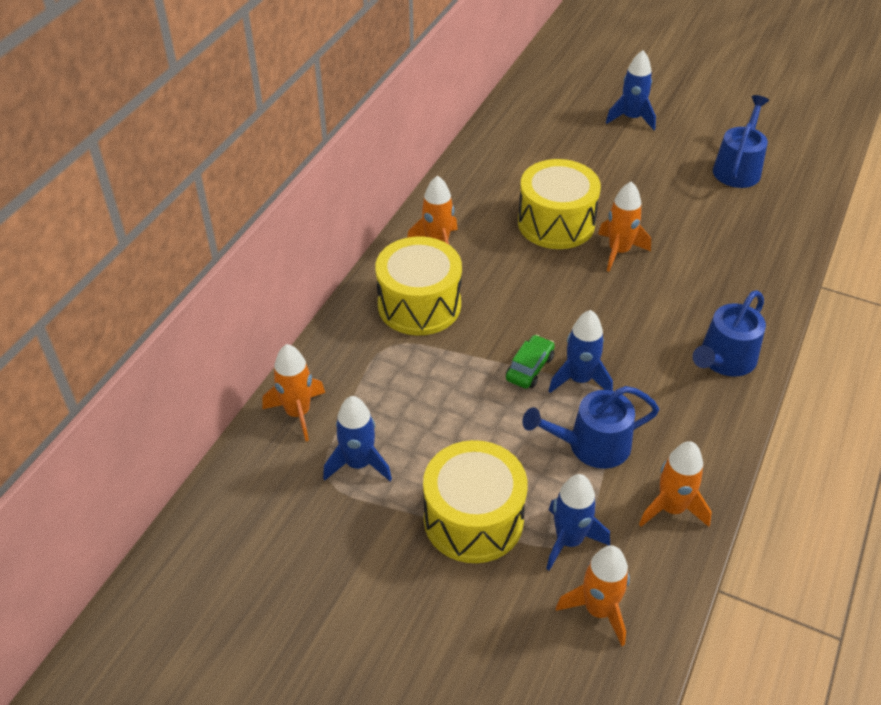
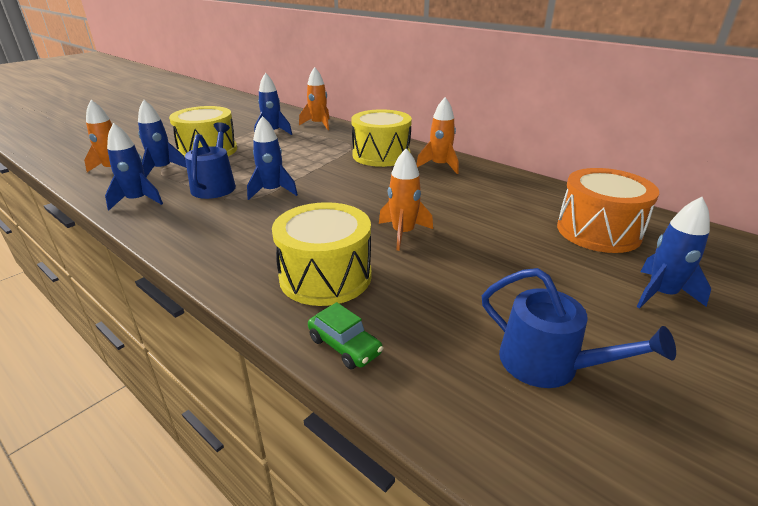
camera: 105 degrees right, 15 degrees down
(529, 368) = (298, 178): green car -> green car (344, 346)
(550, 138) = (598, 231): none -> orange drum
(556, 223) = (454, 211): yellow drum -> yellow drum (325, 276)
(671, 508) = (138, 201): orange rocket -> blue rocket
(724, 360) = (231, 254): blue watering can -> none

